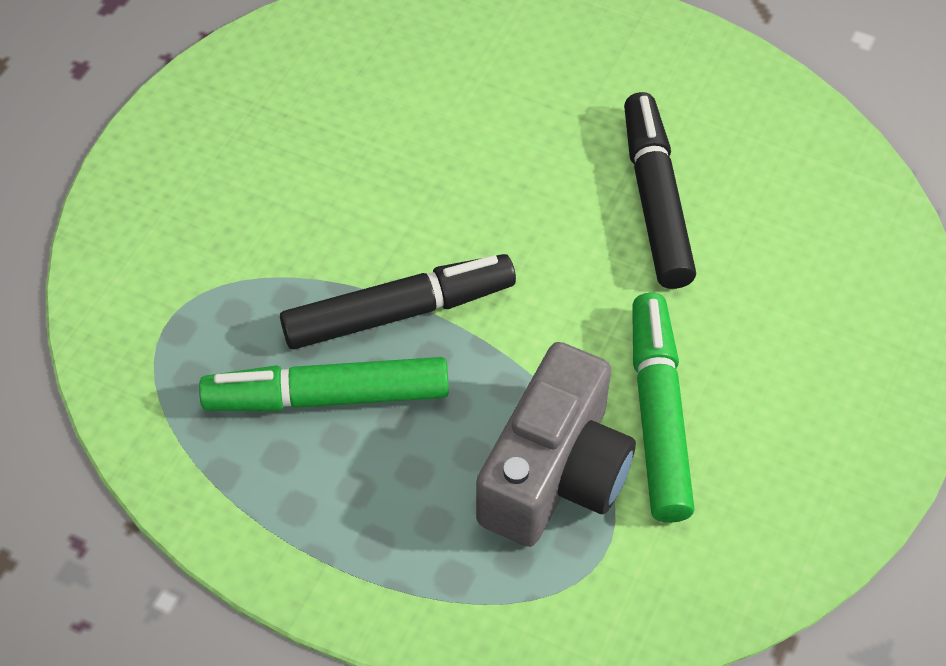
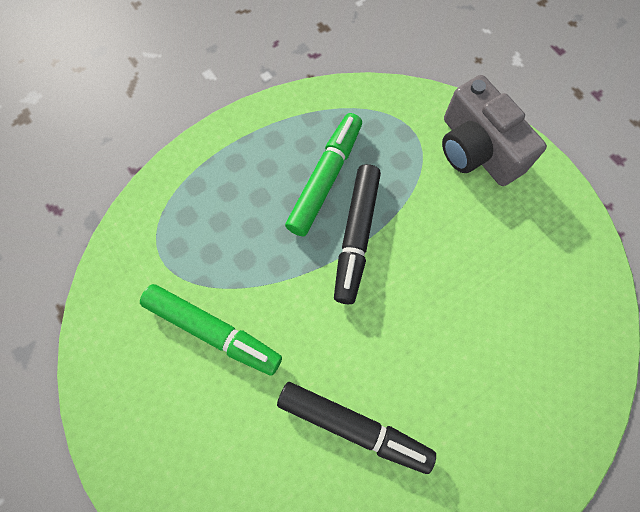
camera: 120 degrees right, 15 degrees up
(555, 473) = (215, 260): grey camera -> grey camera (477, 149)

